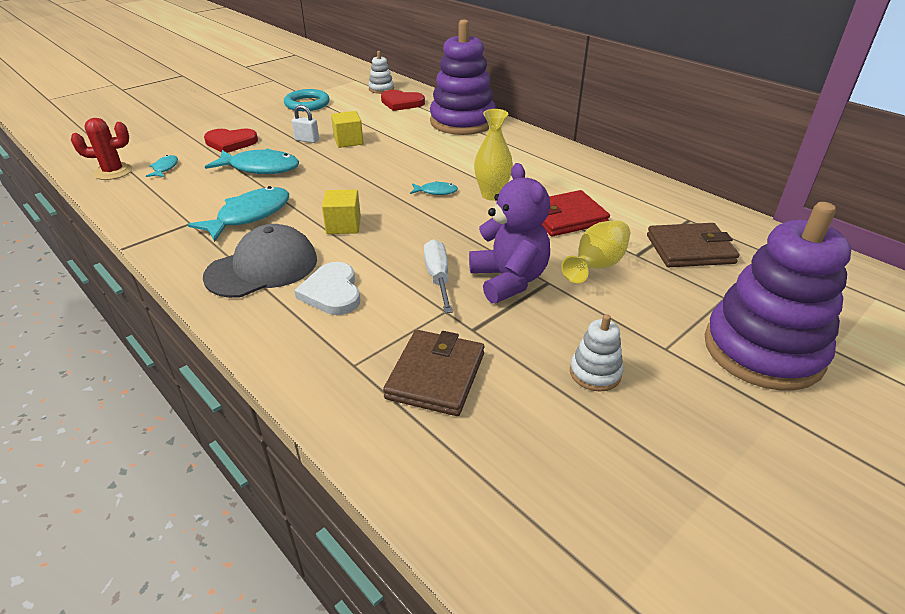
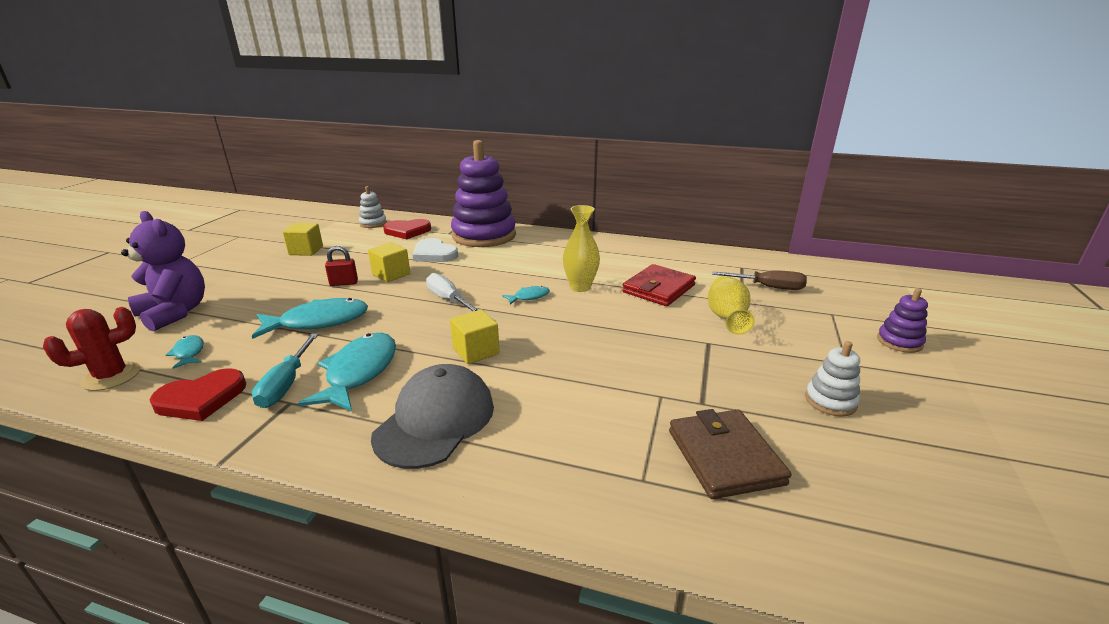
camera: 30 degrees left, 10 degrees down
(198, 210) = (286, 385): none -> turquoise screwdriver
(231, 143) = (252, 306): red heart -> red heart (201, 398)
(307, 104) = (306, 250): turquoise ring -> yellow cube
(307, 140) = (344, 283): white padlock -> red padlock
(332, 292) = (538, 418): white heart -> white heart (434, 254)
(438, 277) = (619, 368): white screwdriver -> white screwdriver (448, 299)
(509, 280) = (678, 351): purple teddy bear -> purple teddy bear (175, 313)
(690, 249) = (769, 287): brown wallet -> brown screwdriver
(763, 350) = (899, 342): purple stacking toy -> purple stacking toy, size x0.43

